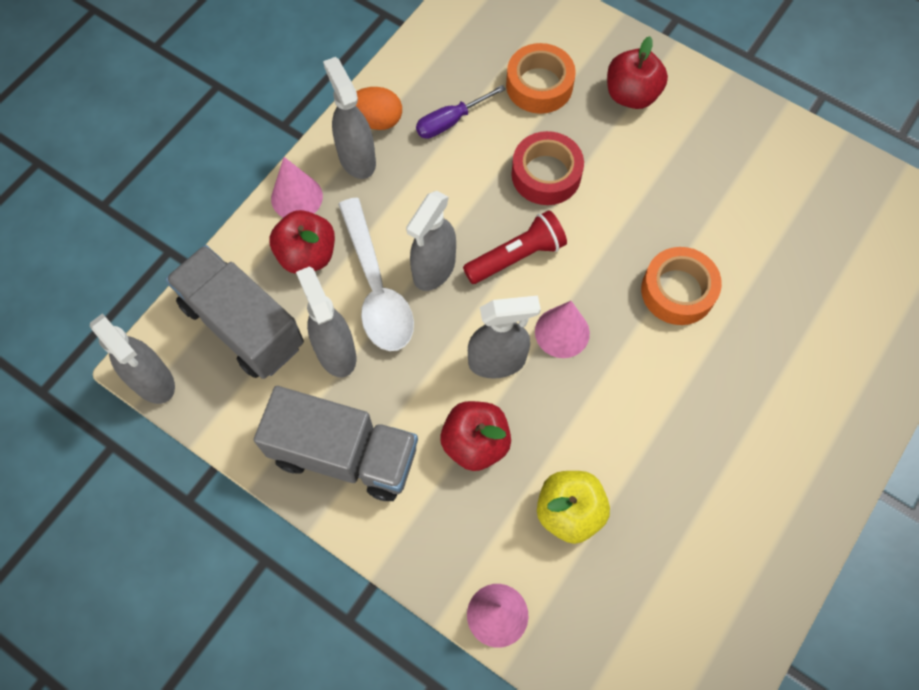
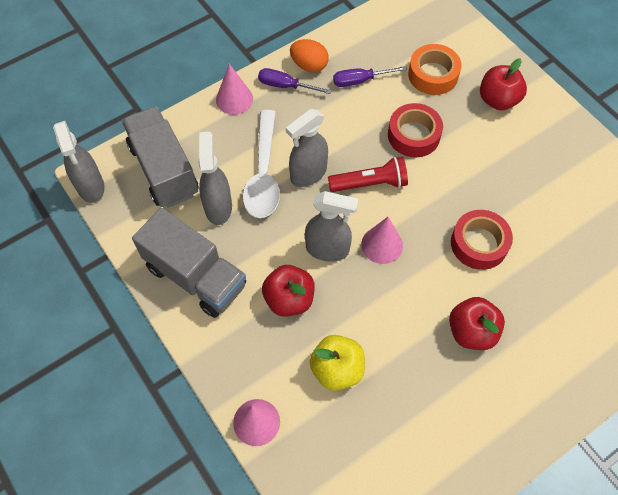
camera: 20 degrees right, 5 degrees down
(307, 255) = (225, 138): red apple -> red apple (471, 331)
(356, 158) = (285, 86): grey spray bottle -> purple screwdriver
(677, 291) = (479, 243): orange tape -> red tape

